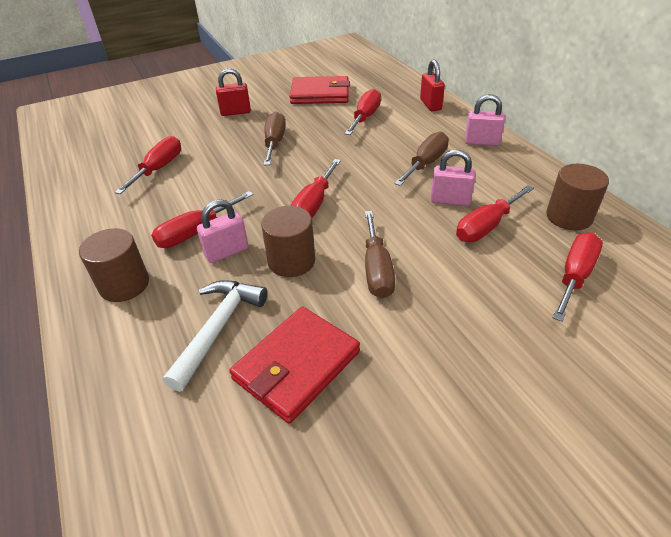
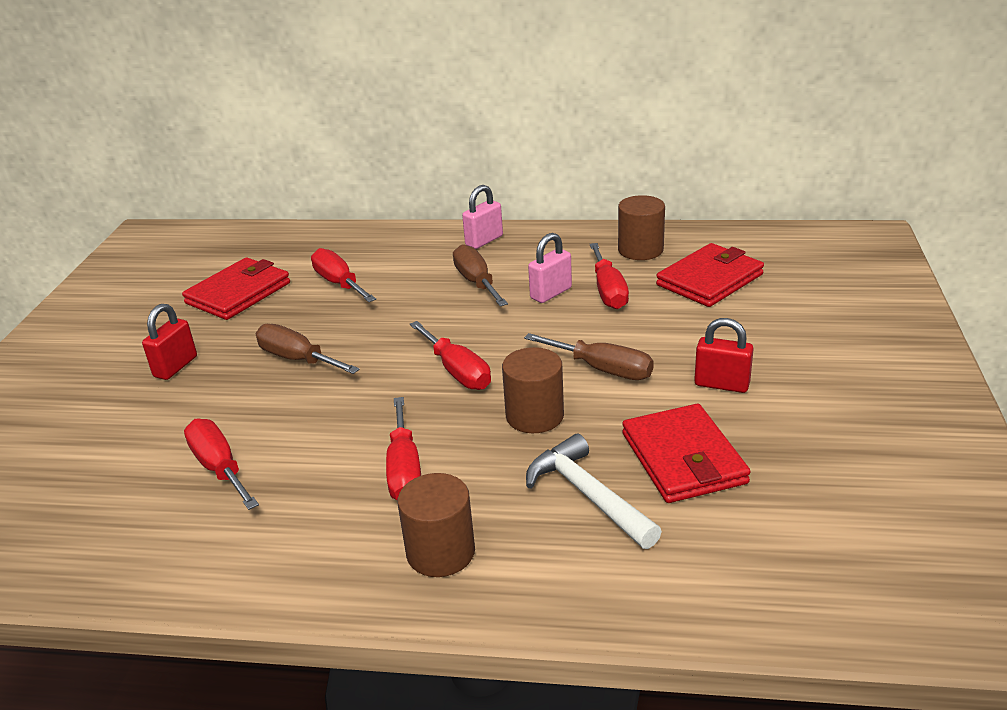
camera: 55 degrees left, 10 degrees down
(227, 252) = (470, 456): pink padlock -> none
(430, 105) = (377, 238): red padlock -> red padlock (721, 384)
(574, 276) = (710, 280): red screwdriver -> red wallet

